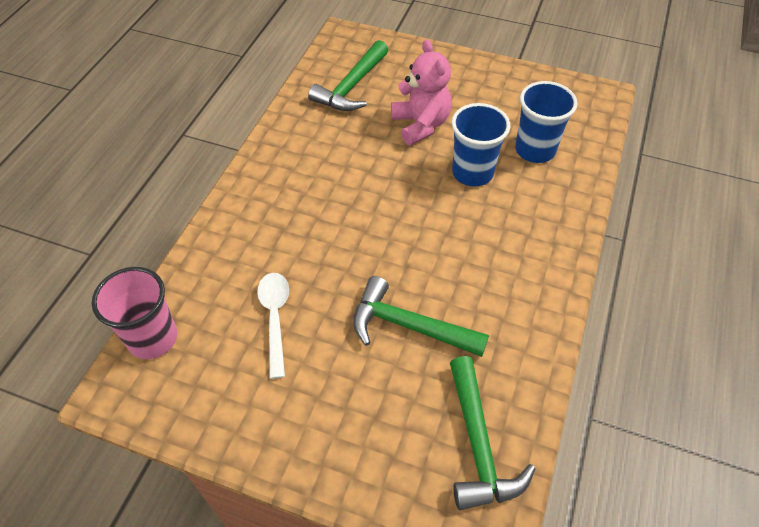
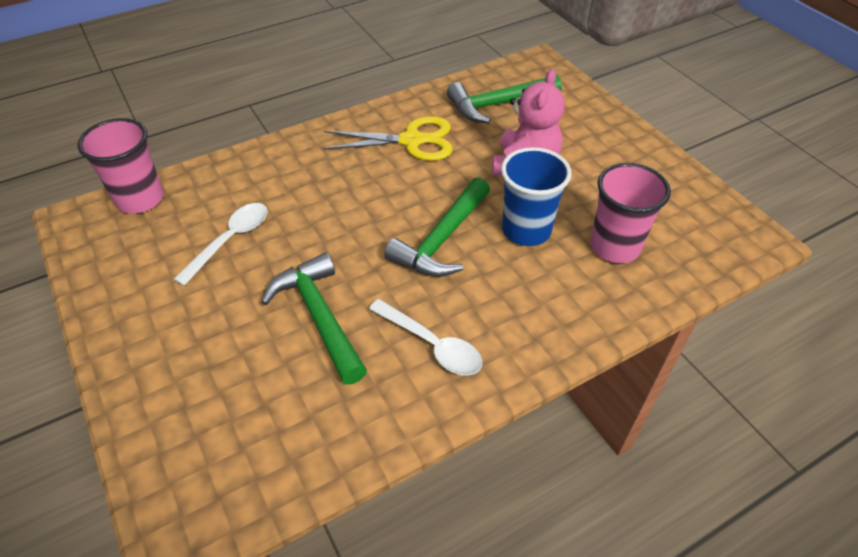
camera: 40 degrees right, 5 degrees down
(321, 152) = (411, 141): none -> yellow scissors
(478, 444) = (258, 454): green hammer -> green hammer (442, 239)
(501, 291) = (432, 344): none -> white spoon
(535, 150) = (614, 246): blue cup -> pink cup

